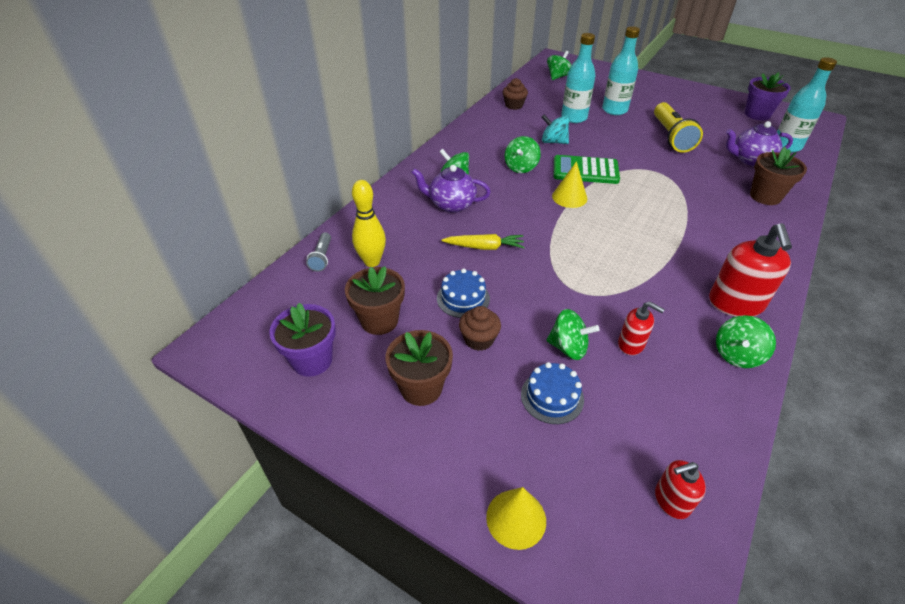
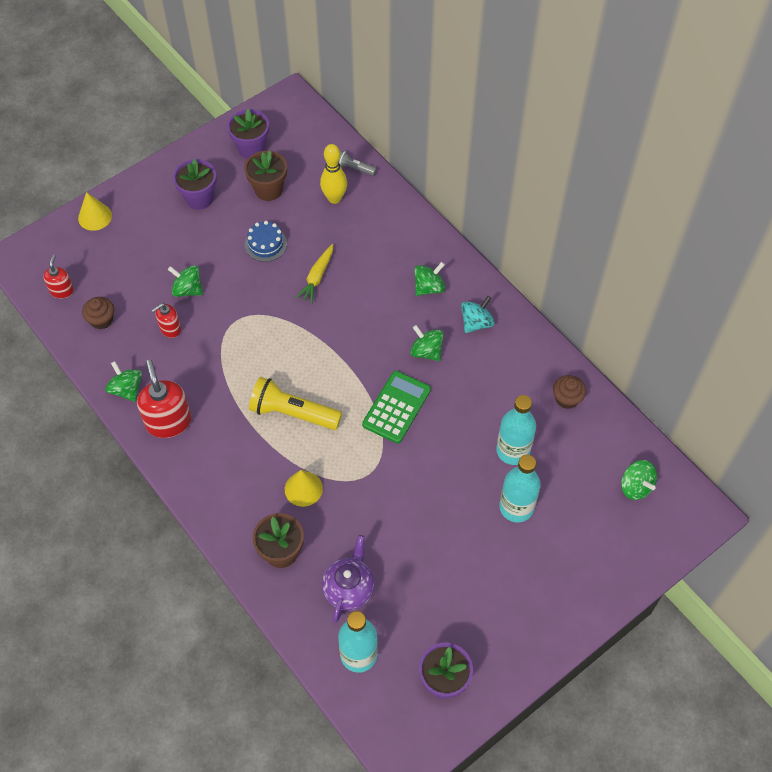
camera: 110 degrees right, 15 degrees up
(421, 388) = (199, 198): brown flower pot -> purple flower pot
(451, 204) = (387, 272): purple teapot -> none
(479, 339) = (222, 241): brown cupcake -> brown cupcake (101, 320)
(552, 396) = (155, 263): blue cake -> none
(553, 142) = (465, 403): turquoise spinning top -> turquoise spinning top (476, 323)
(568, 347) = (188, 289): green spinning top -> green spinning top turned 75 degrees clockwise
(569, 197) = (358, 371): yellow cone -> yellow cone (303, 488)
(671, 137) = (429, 534): yellow flashlight -> yellow flashlight (292, 413)
(735, 304) = (168, 422): red soap dispenser -> red soap dispenser turned 45 degrees clockwise

